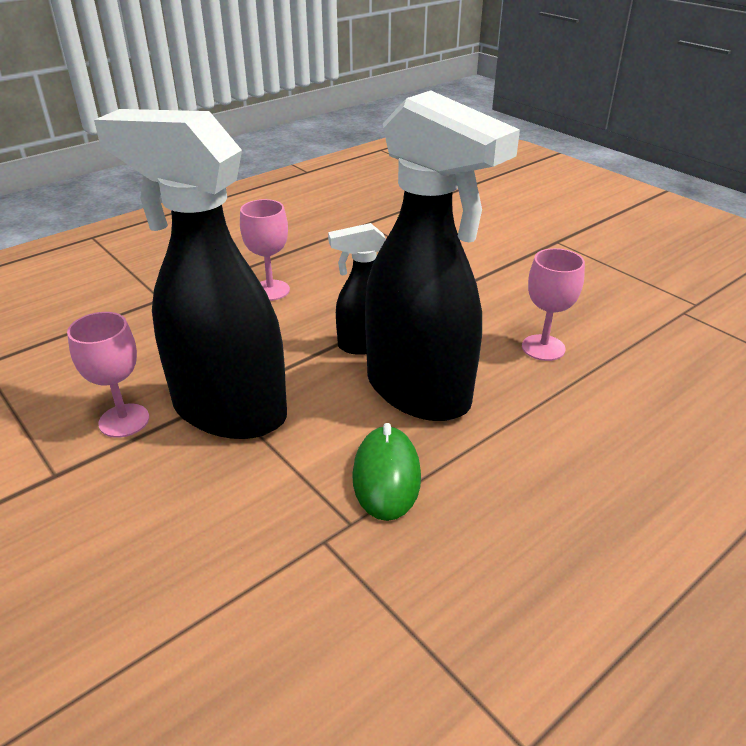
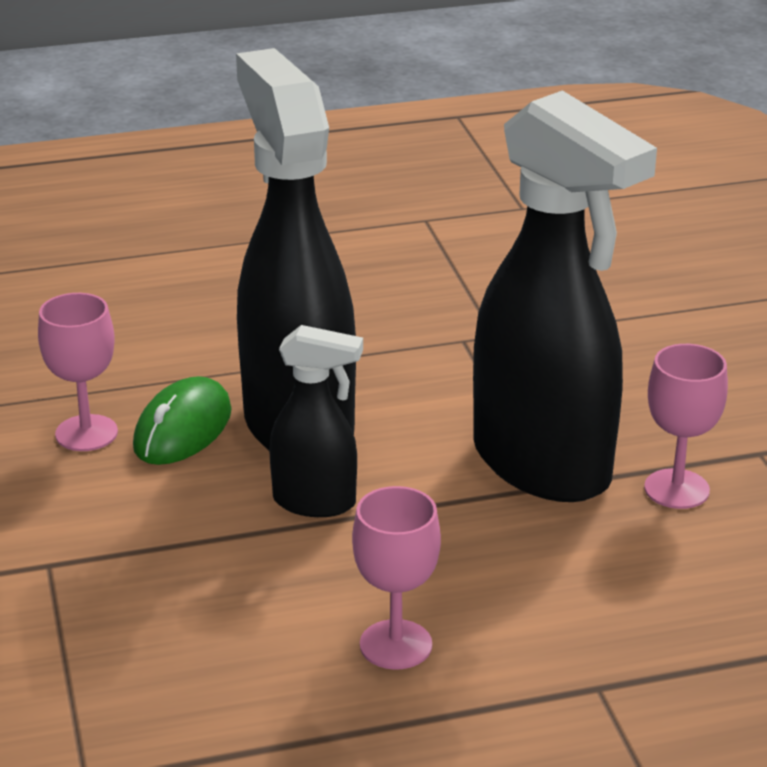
camera: 155 degrees left, 5 degrees down
(386, 476) = (403, 362): green mouse -> green mouse (183, 429)

